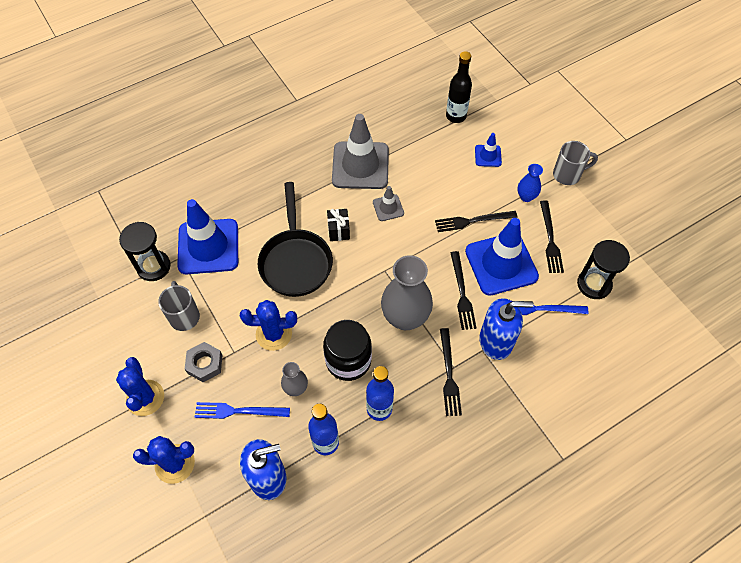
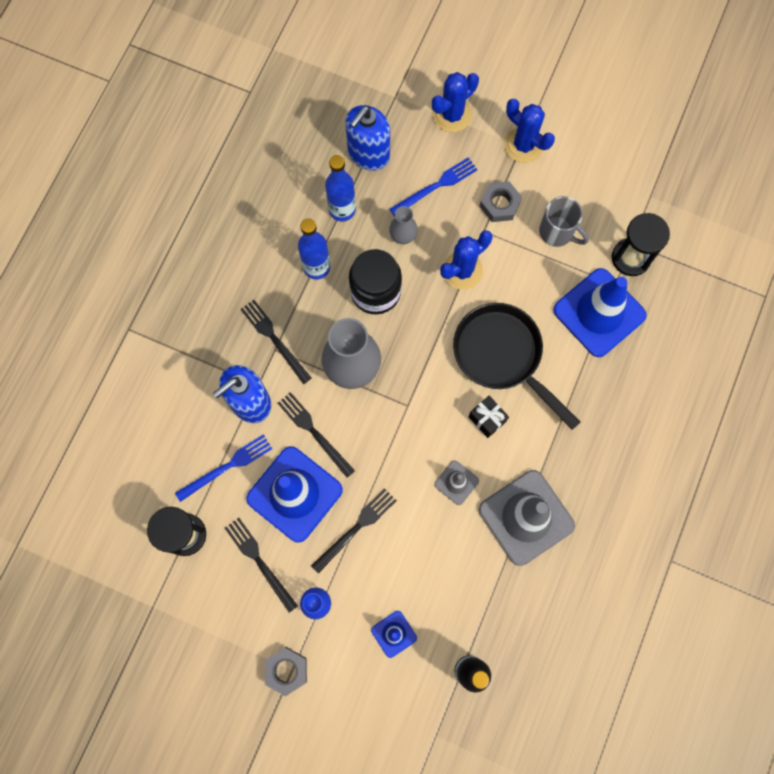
camera: 145 degrees right, 15 degrees up
(568, 174) = (286, 670): grey mug -> grey nut

